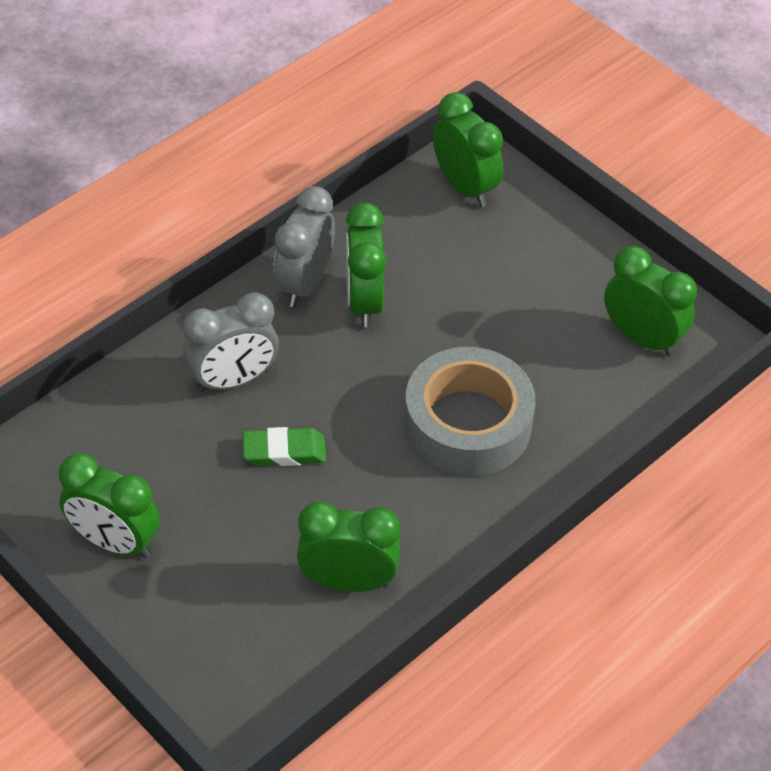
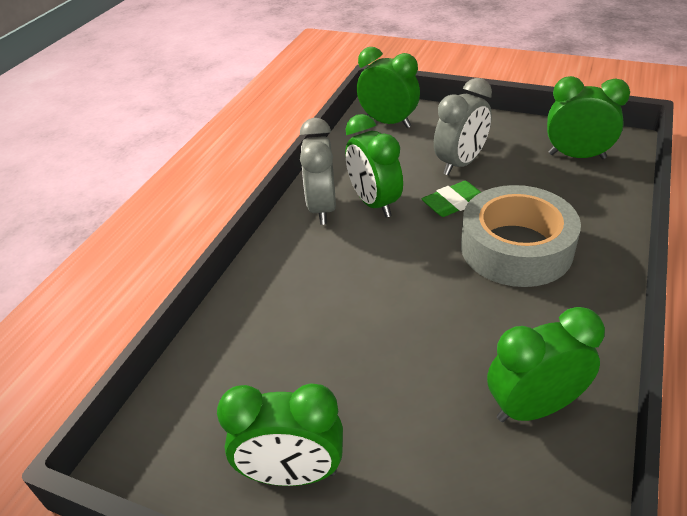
camera: 20 degrees left, 10 degrees down
(233, 380) = (312, 290): grey clock -> grey clock (460, 164)
(284, 451) = (393, 324): green eraser -> green eraser (454, 203)

